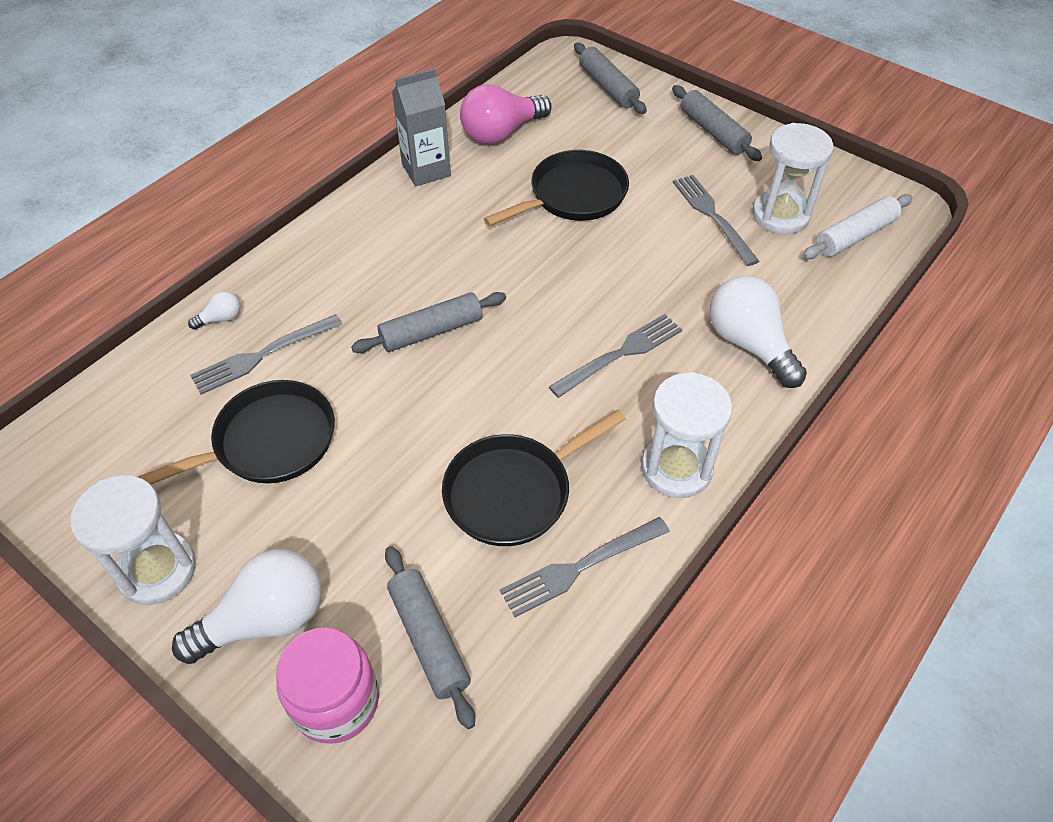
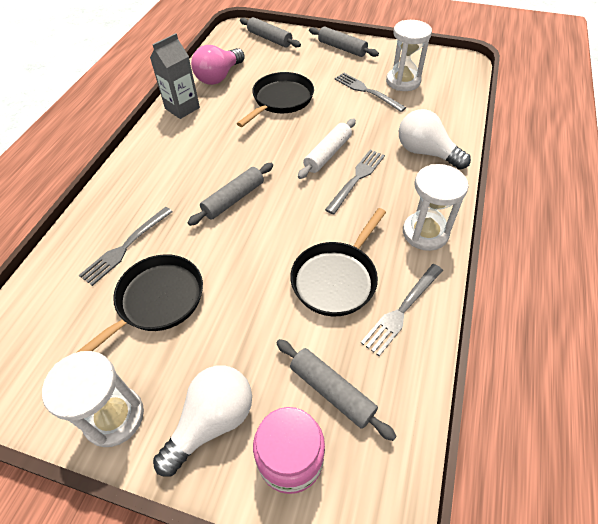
camera: 20 degrees left, 0 degrees up
(221, 319) = (84, 232): white light bulb -> none
(855, 236) = (448, 82): white rolling pin -> white rolling pin (327, 154)

